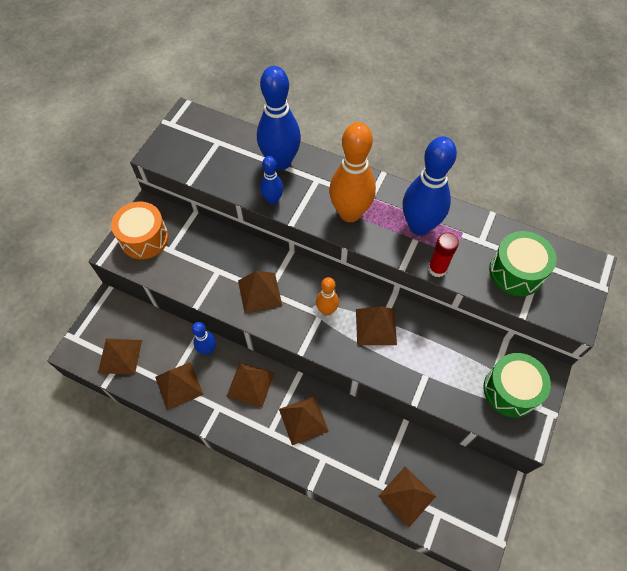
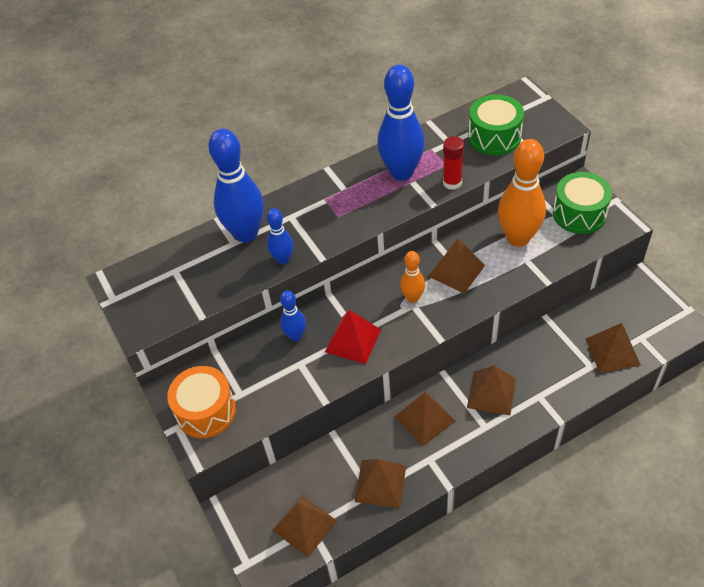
camera: 50 degrees left, 10 degrees down
(207, 349) = (360, 438): blue bowling pin -> blue bowling pin (295, 336)
(260, 293) = (353, 340): brown pyramid -> red pyramid
(350, 213) = (348, 211): orange bowling pin -> orange bowling pin (518, 238)

